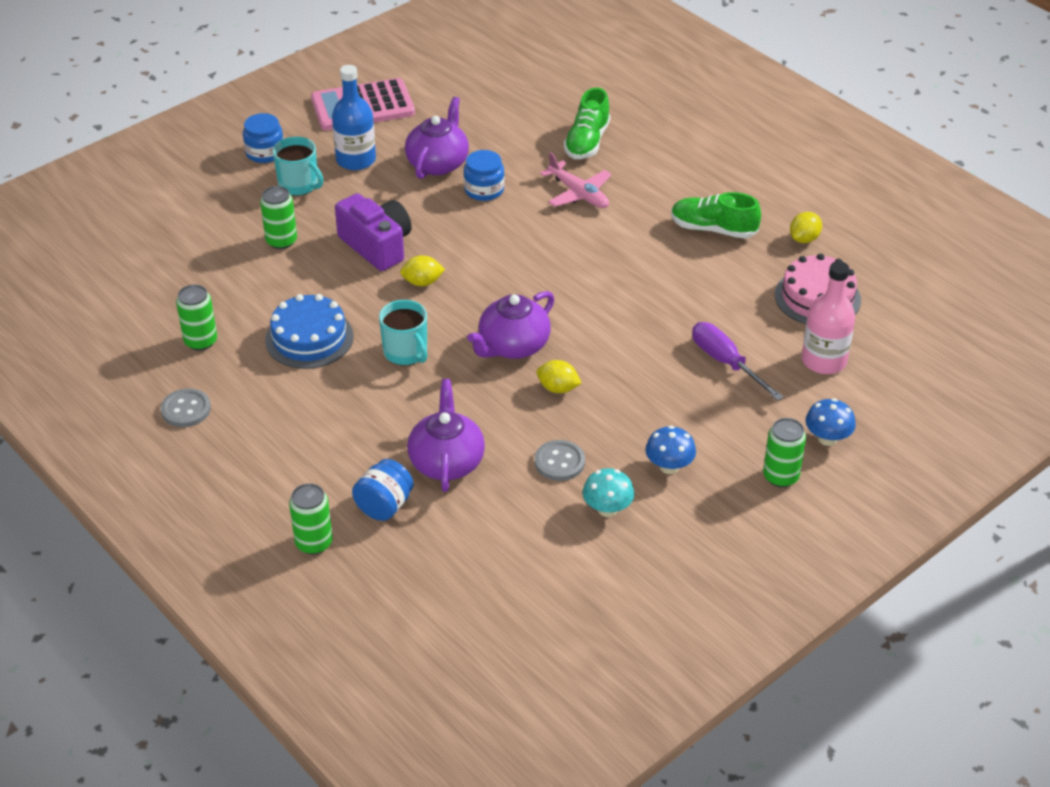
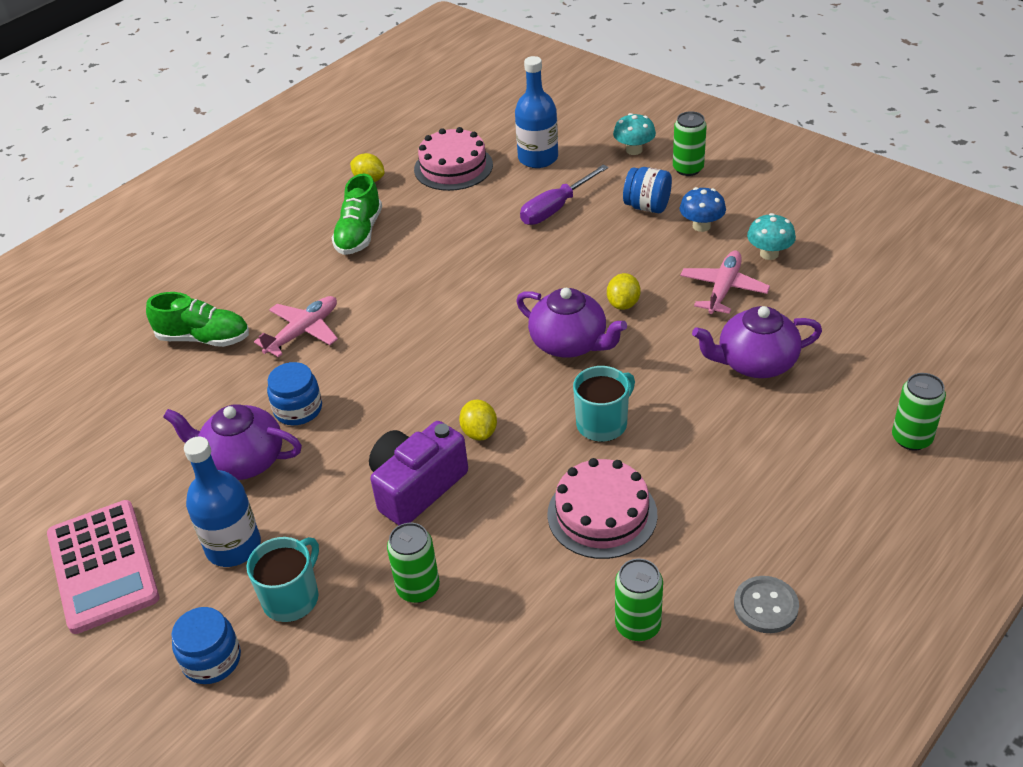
camera: 95 degrees left, 0 degrees up
(309, 338) = (602, 514): blue cake -> pink cake
(384, 506) = (835, 396): blue jar -> blue jar (647, 206)
(559, 462) = (723, 289): grey button -> pink plane
(824, 361) = (538, 158): pink bottle -> blue bottle
(827, 438) = (634, 150): blue mushroom -> turquoise mushroom

